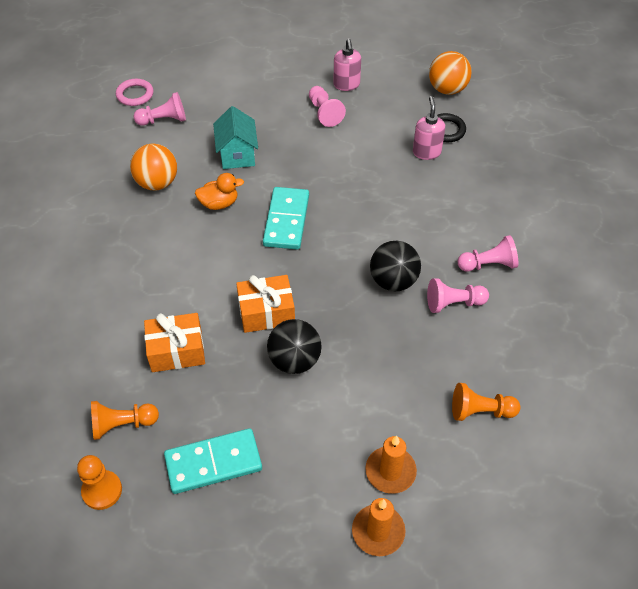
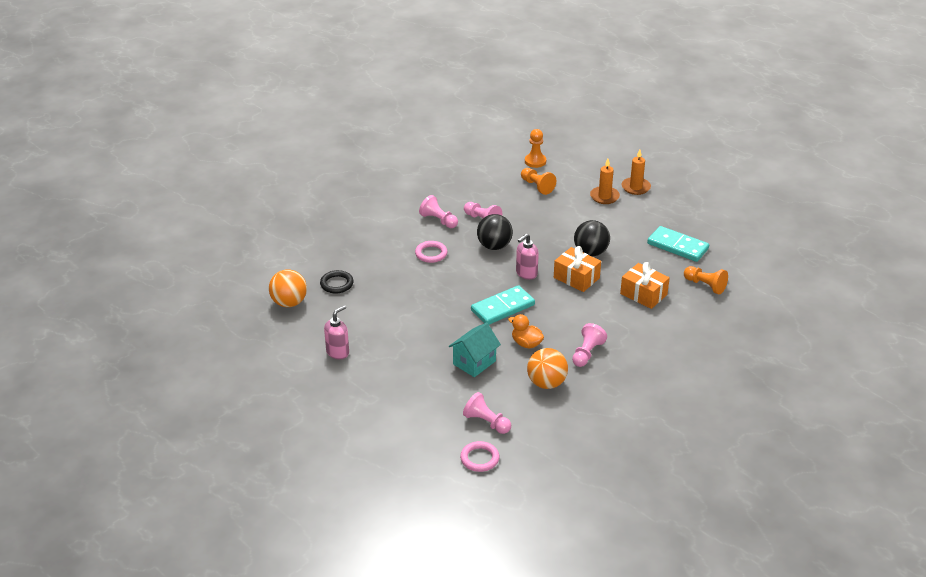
camera: 130 degrees left, 15 degrees down
(102, 491) = (740, 270): orange pawn -> orange pawn (535, 161)
(324, 113) = (382, 346): pink pawn -> pink pawn (587, 353)
(426, 152) = (369, 282): pink soap dispenser -> pink soap dispenser (526, 274)
(430, 221) = (431, 254): none -> pink ring

